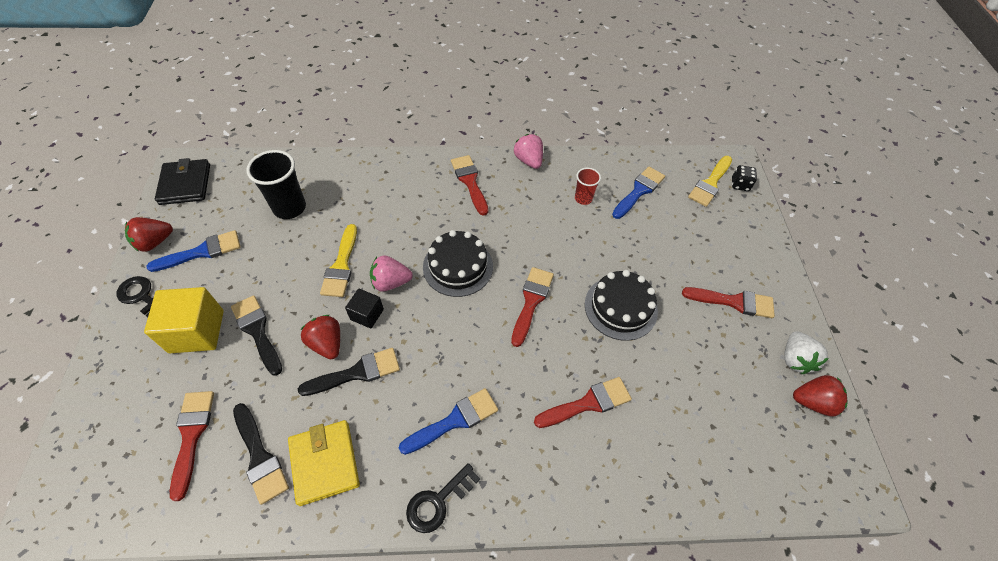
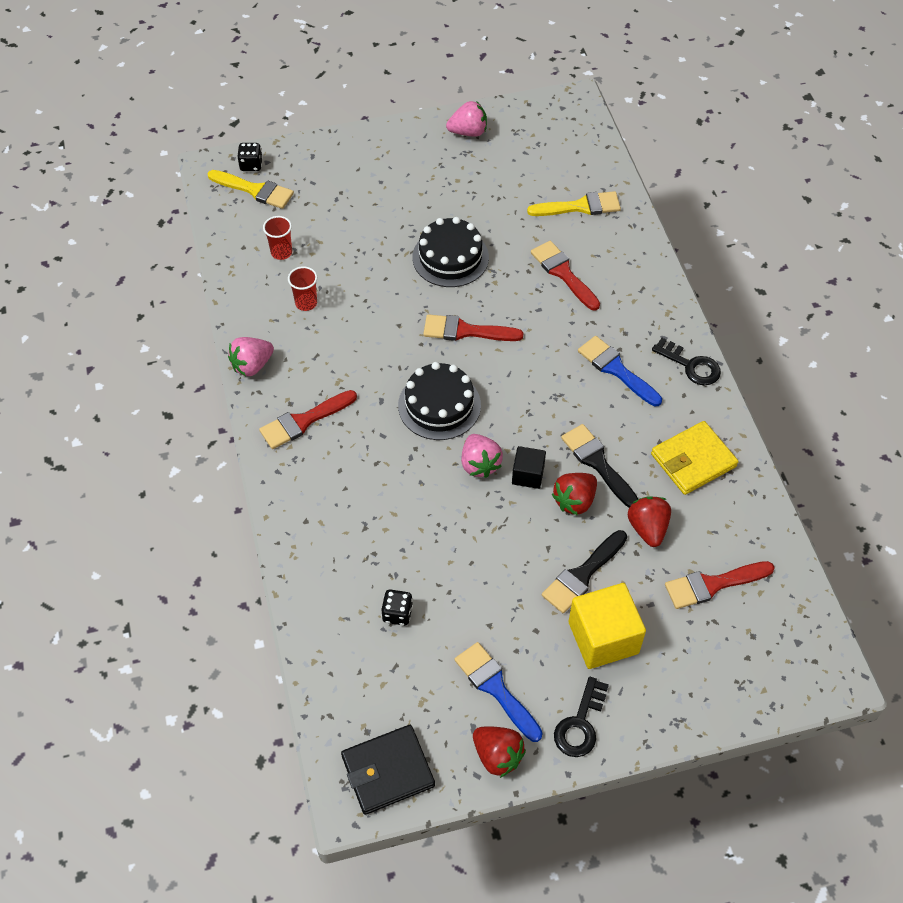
camera: 100 degrees left, 0 degrees up
(260, 457) = (708, 516): black brush -> none
(289, 208) = (397, 613): black cup -> black dice
(341, 266) = (471, 521): yellow brush -> yellow brush (580, 206)
(639, 191) = (281, 252): blue brush -> red cup
(734, 302) = (417, 172): red brush -> none
(795, 359) = (468, 132): white strawberry -> pink strawberry
(813, 402) = (507, 123): red strawberry -> red strawberry (647, 528)

